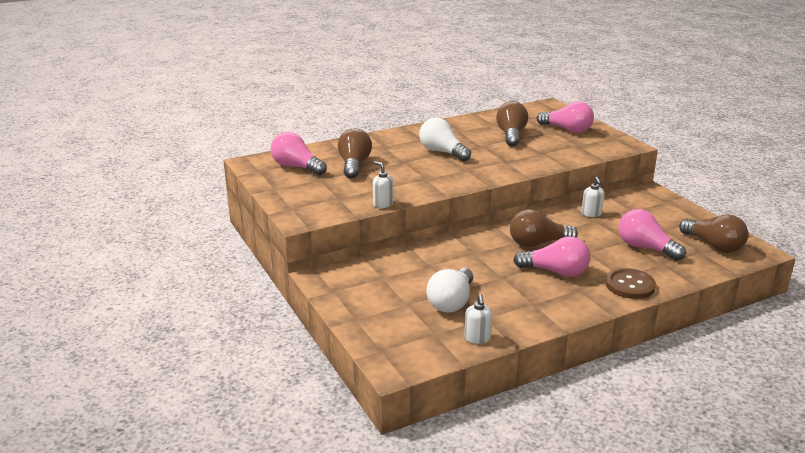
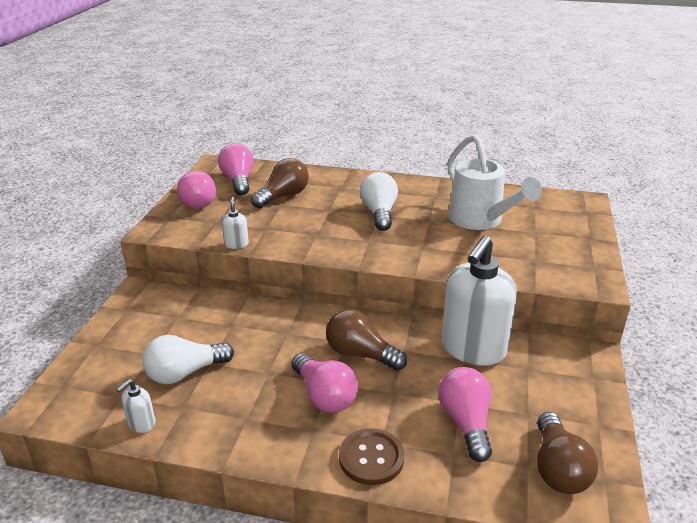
camera: 40 degrees right, 5 degrees up
(511, 135) = (480, 220): brown light bulb -> white watering can
(567, 130) = (554, 237): pink light bulb -> pink light bulb (197, 201)
(591, 214) = (473, 349): white soap dispenser -> white soap dispenser, size x2.49

